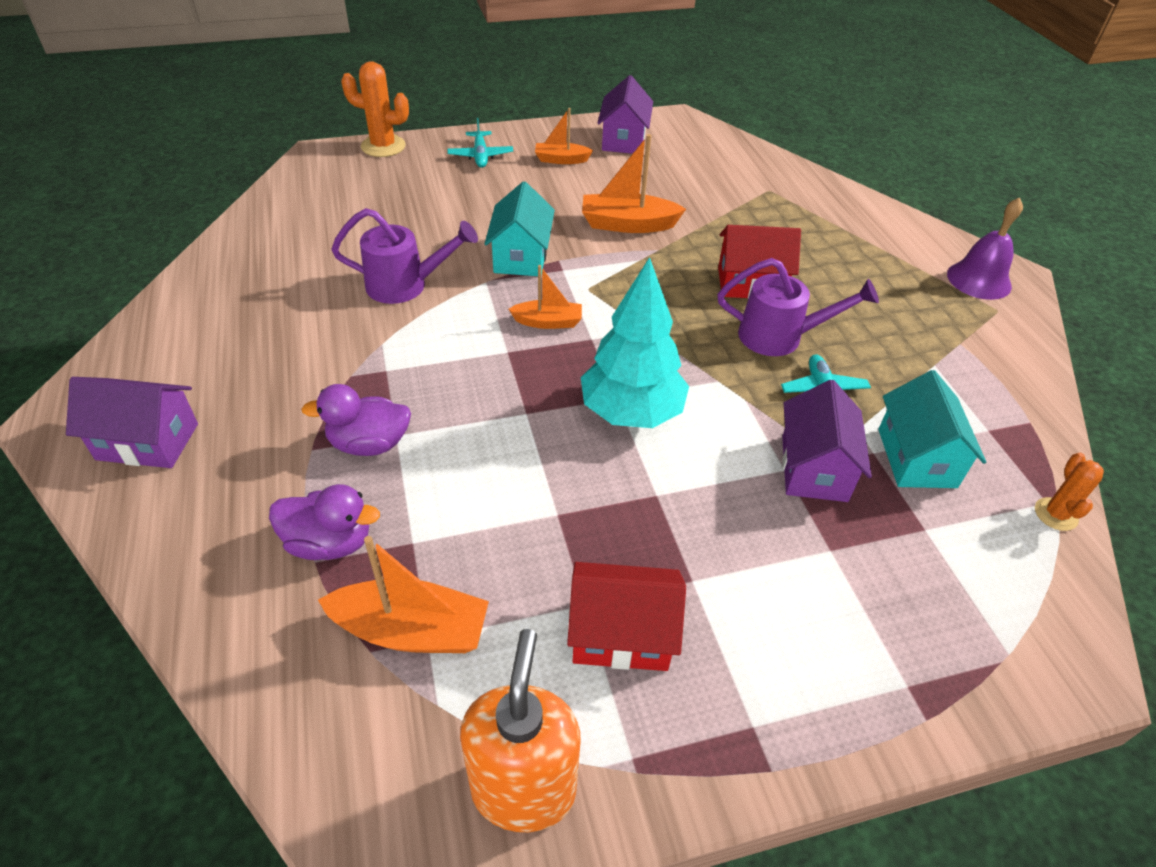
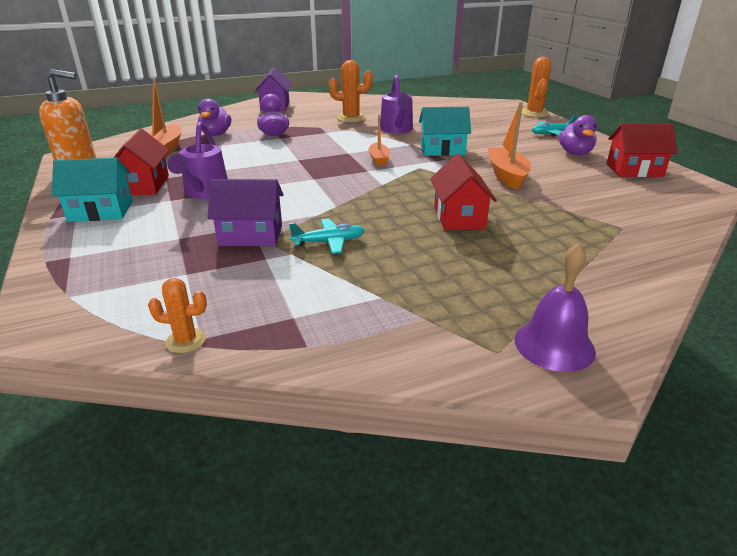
camera: 85 degrees right, 15 degrees down
(311, 331) = (351, 118): none -> orange cactus
(561, 160) = (575, 153): orange boat -> purple duck
(623, 140) = (634, 170): purple house -> red house
(631, 412) = (301, 182): turquoise tree -> none
(780, 337) = (393, 227): purple watering can -> purple watering can (204, 192)
(916, 458) = (259, 276): turquoise house -> turquoise house (101, 211)

